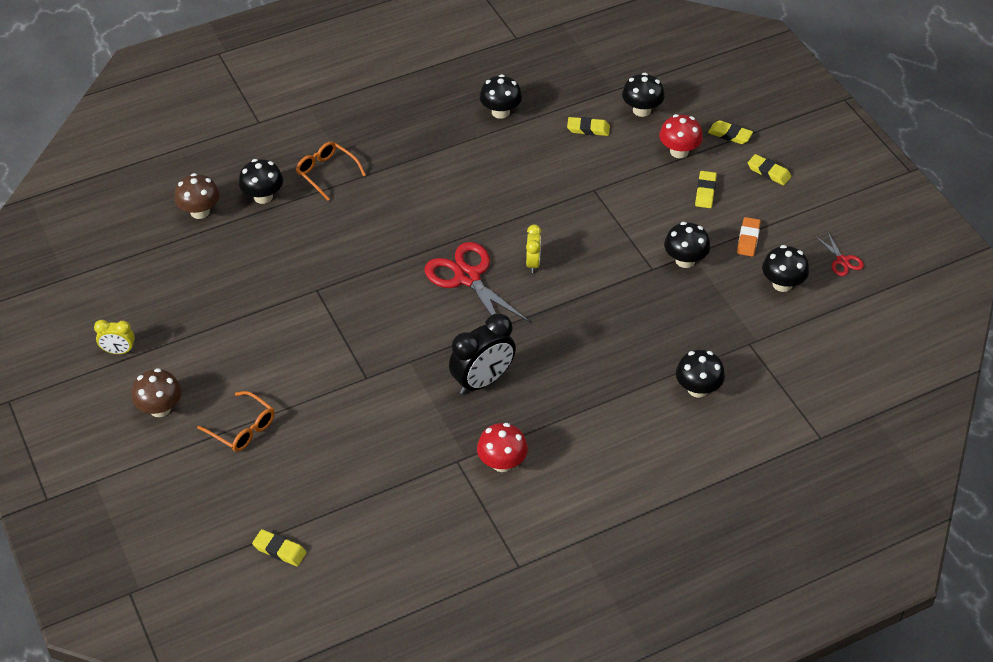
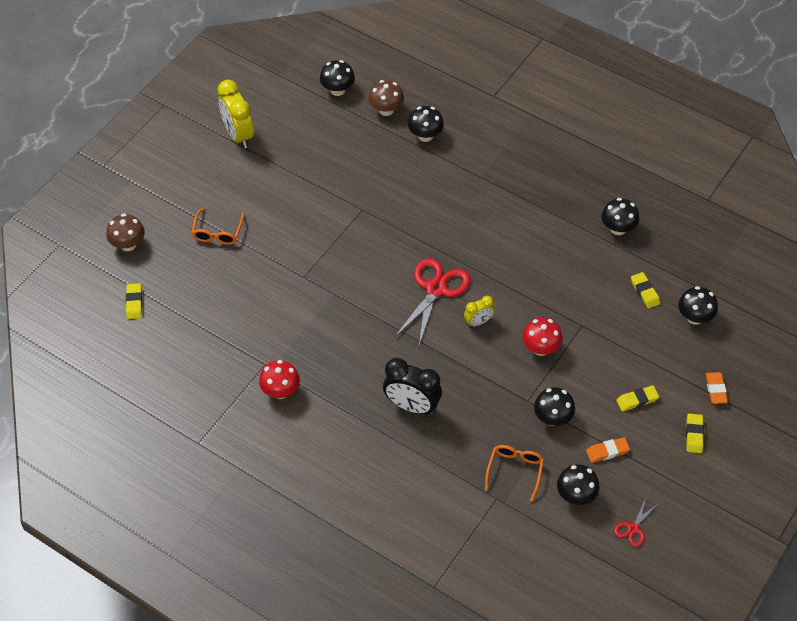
camera: 60 degrees right, 5 degrees up
(118, 351) = (238, 135): yellow clock -> yellow clock, size x1.84
(160, 408) = (206, 181): brown mushroom -> brown mushroom (128, 244)
(326, 173) = (474, 158): orange glasses -> orange glasses (515, 471)
(482, 381) = (345, 345): black clock -> black clock (412, 406)
(679, 151) = (668, 363): red mushroom -> red mushroom (540, 348)
(698, 389) = (428, 483): black mushroom -> black mushroom (337, 90)
(730, 135) = (715, 389): yellow eraser -> orange eraser

